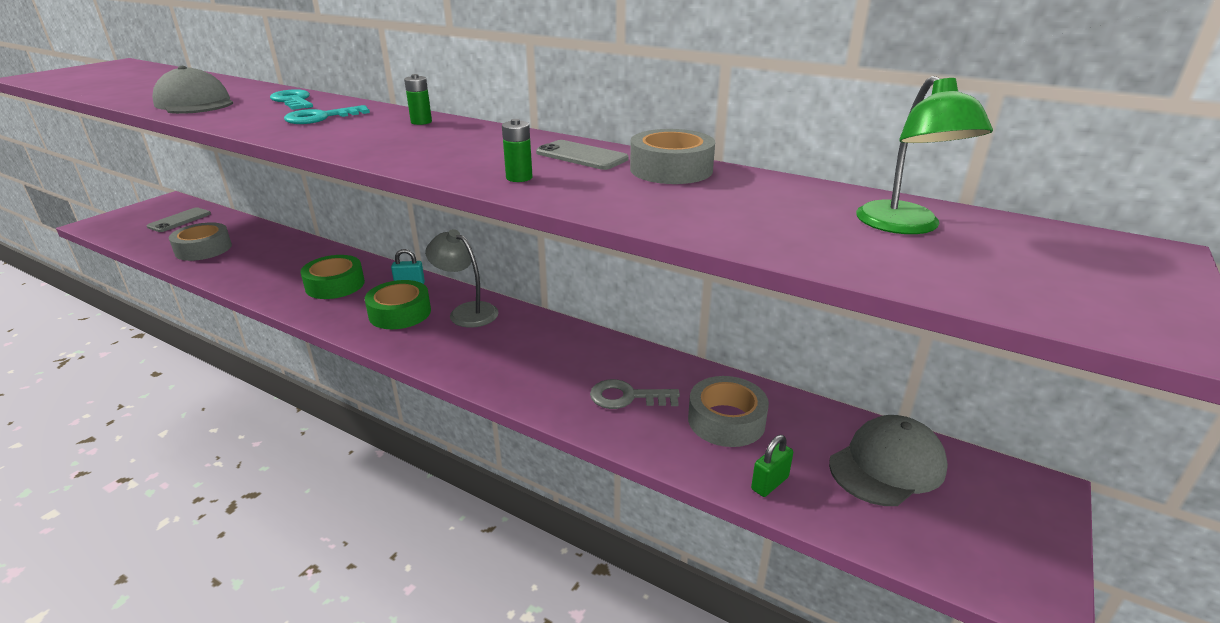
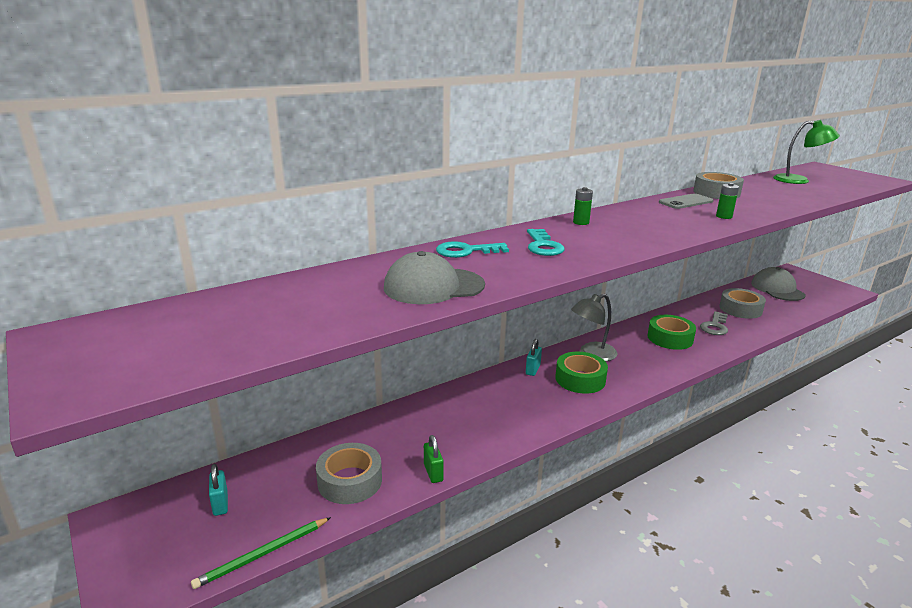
camera: 65 degrees left, 5 degrees down
(123, 244) = (262, 554): none -> green pencil
(179, 220) = (220, 504): grey phone -> turquoise padlock
(335, 285) = (509, 403): green tape -> green tape (670, 338)
(769, 483) = (790, 313): green padlock -> green padlock (433, 473)

